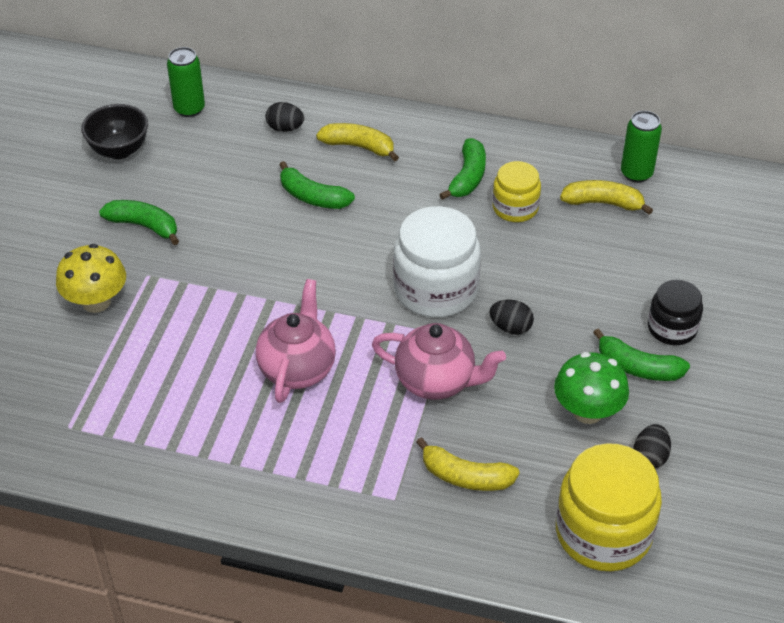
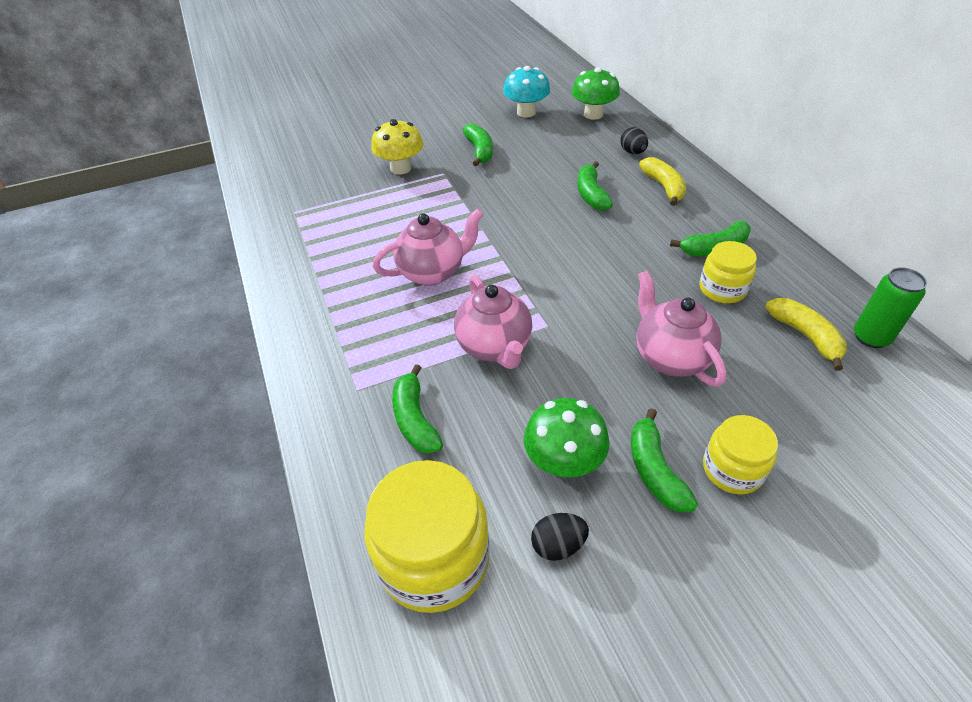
camera: 55 degrees right, 0 degrees up
(119, 150) = (526, 112): black bowl -> turquoise mushroom
(189, 109) = (593, 114): green can -> green mushroom
(435, 289) = (584, 295): white jar -> none
(465, 476) = (415, 419): yellow banana -> green banana
(510, 327) = (597, 357): black egg -> none
(551, 287) = (670, 357): none -> pink teapot
(672, 328) = (732, 469): black jar -> yellow jar

